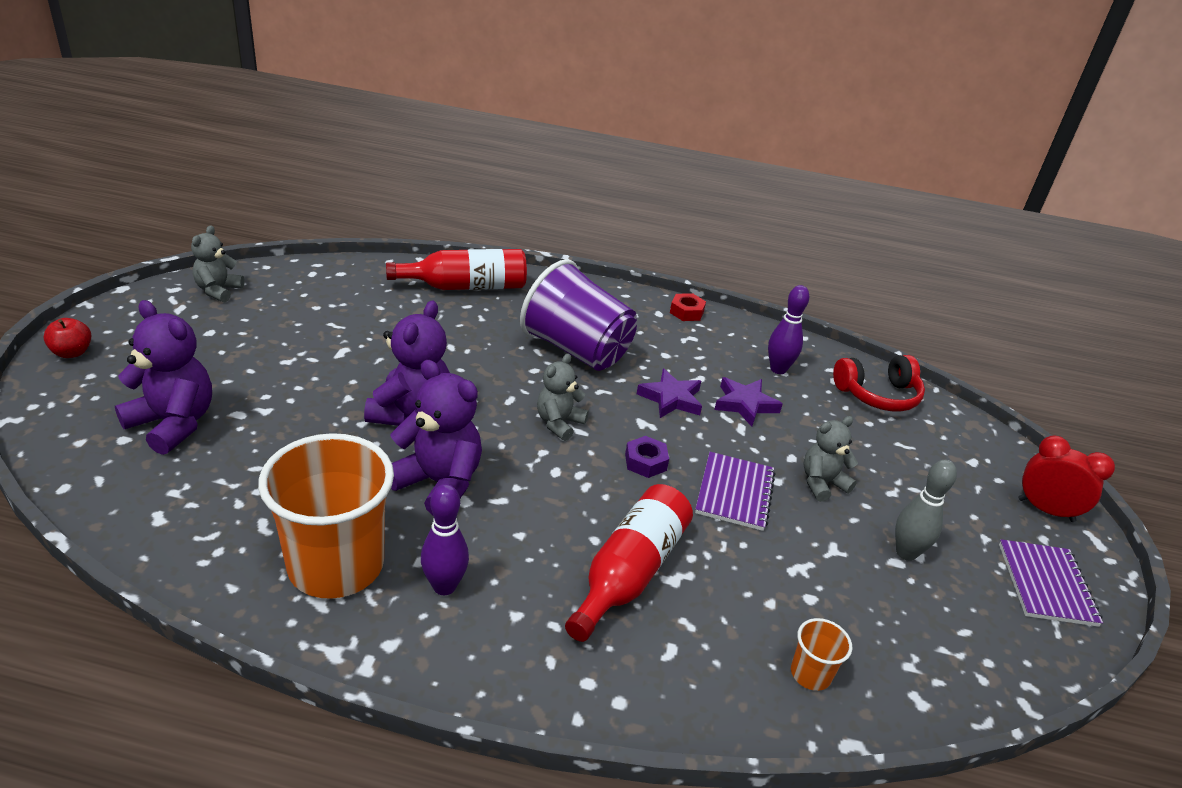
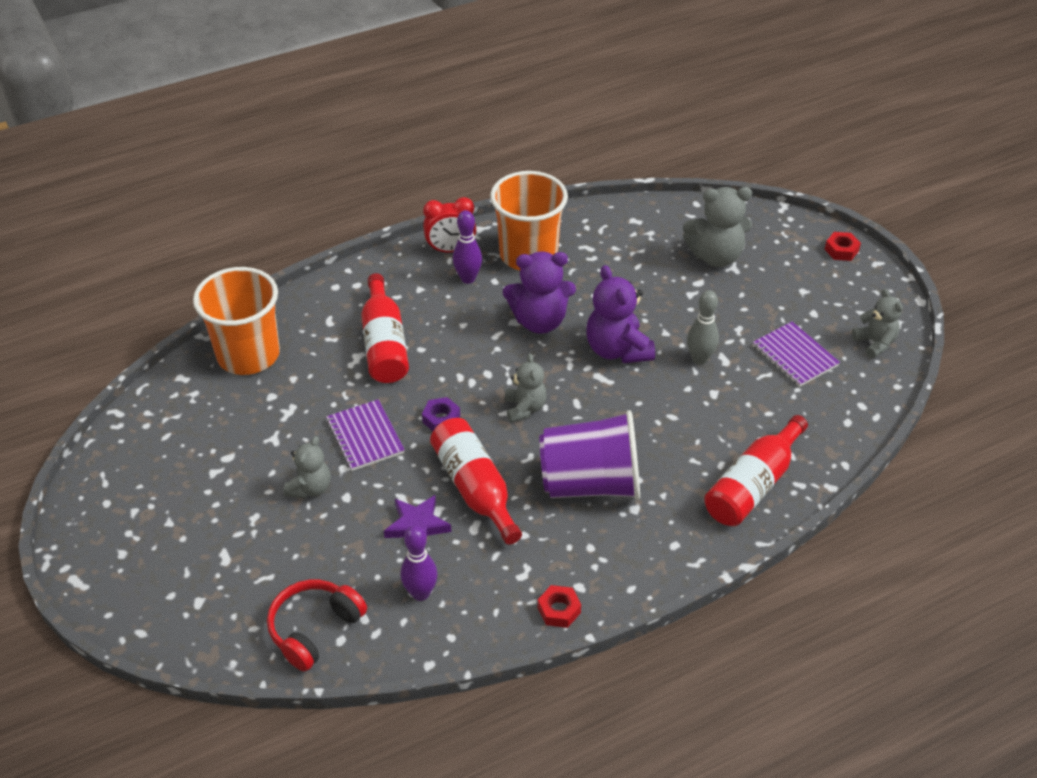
camera: 145 degrees right, 10 degrees up
(72, 352) = (841, 250): red apple -> red nut
(173, 424) = (715, 256): purple teddy bear -> grey teddy bear
(671, 398) = (475, 488): purple star -> red bottle
(810, 674) = (248, 355): orange cup -> orange cup, size x2.37
(906, 553) = (223, 469): grey bowling pin -> grey bowling pin (699, 359)
(1045, 510) = (124, 587): red clock -> red clock (450, 250)
(1046, 584) = (115, 509): purple notebook -> purple notebook (795, 356)

